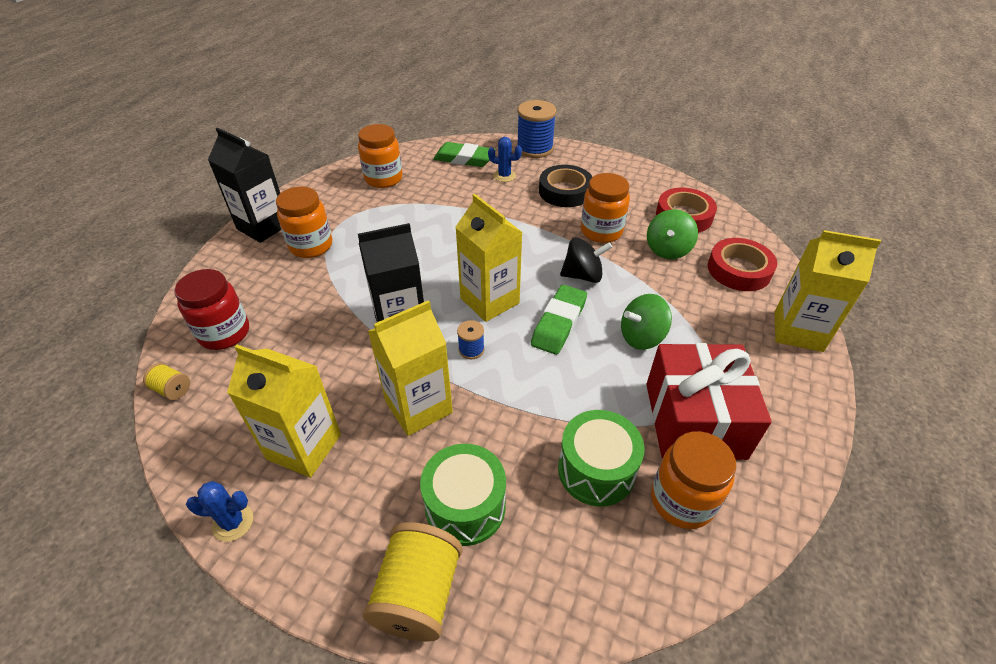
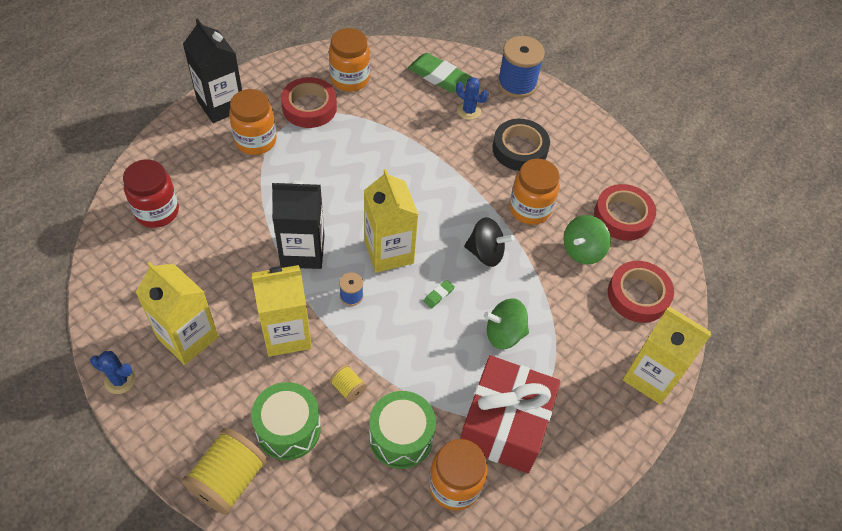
camera: 15 degrees right, 10 degrees up
(172, 389) = (104, 252): yellow spool -> yellow spool (348, 388)
(354, 207) = (309, 107): none -> red tape
(559, 323) = (438, 295): green eraser -> green eraser, size x0.44

